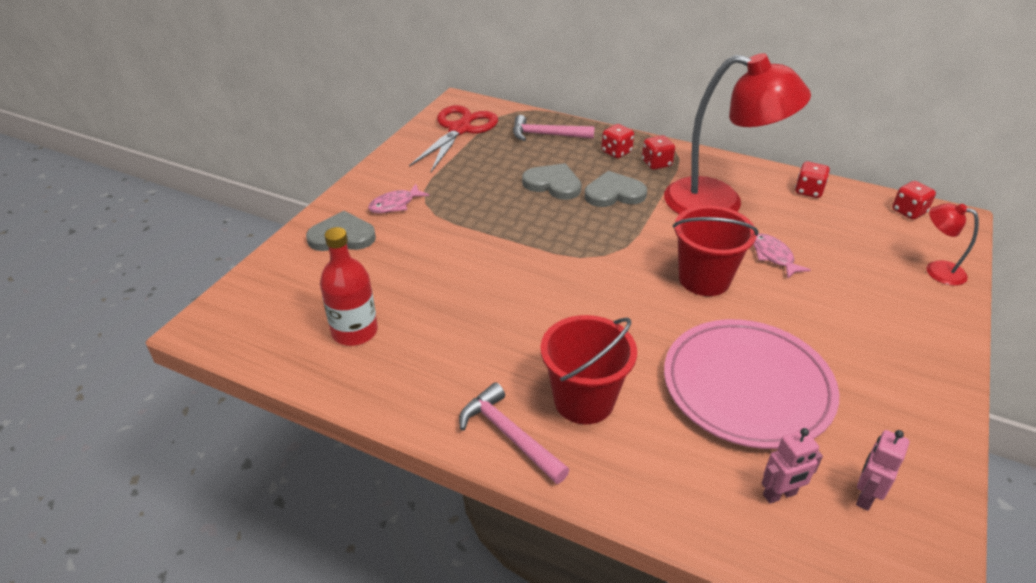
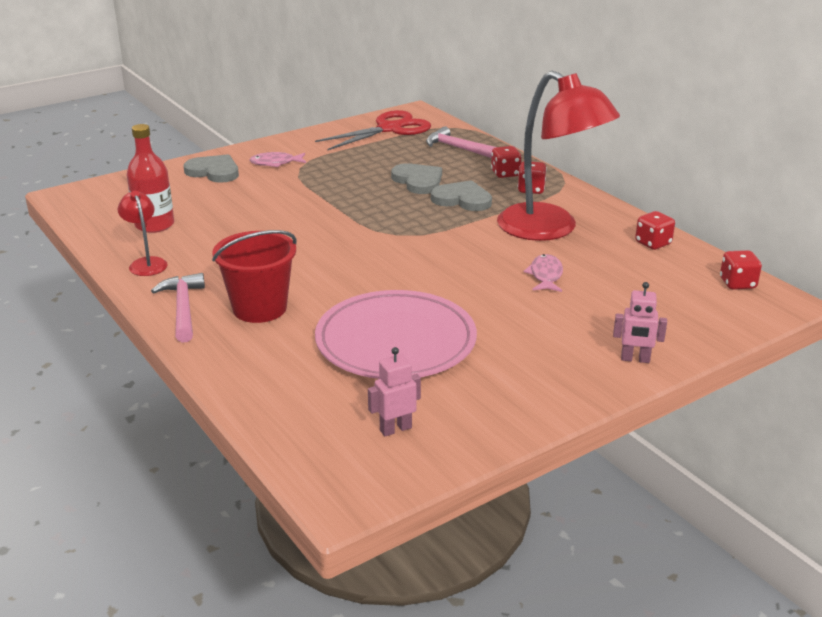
camera: 30 degrees right, 10 degrees down
(704, 279) = (459, 271): red bucket -> none
(780, 494) = (329, 404): pink robot -> pink robot (635, 359)
(937, 270) = (697, 329): red lamp -> red lamp (146, 263)

